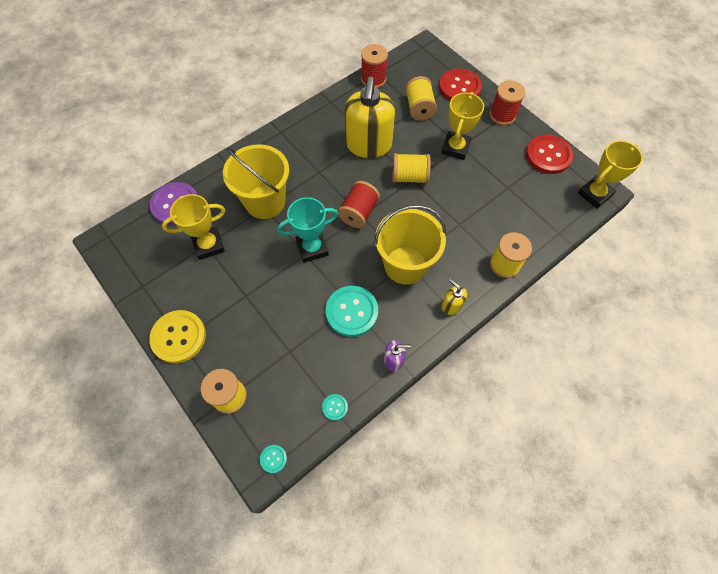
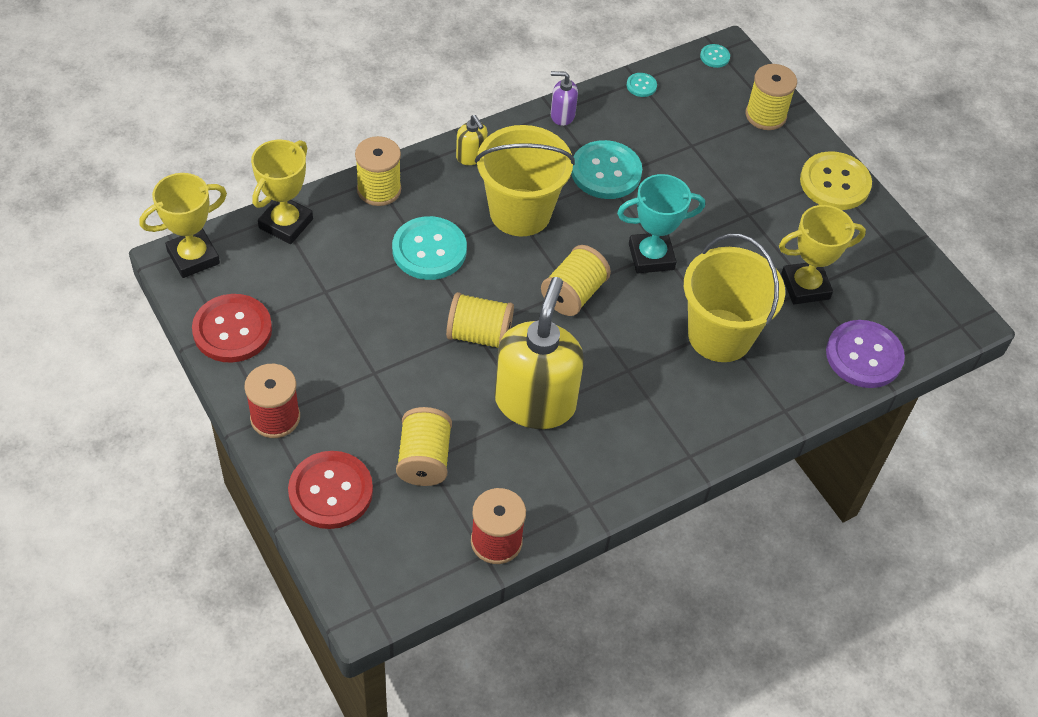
camera: 175 degrees left, 10 degrees down
(358, 212) = (573, 294): red spool -> yellow spool
(455, 148) = (385, 370): yellow trophy -> yellow trophy (286, 223)
(456, 225) = (429, 250): none -> turquoise button

